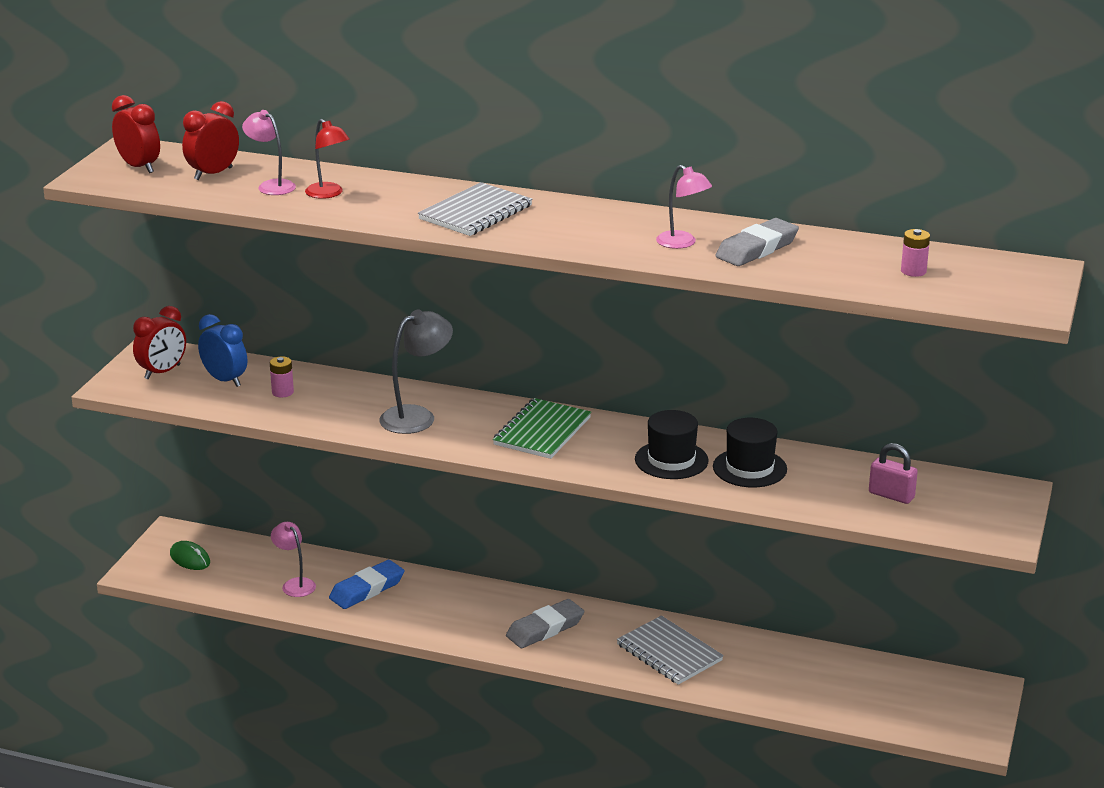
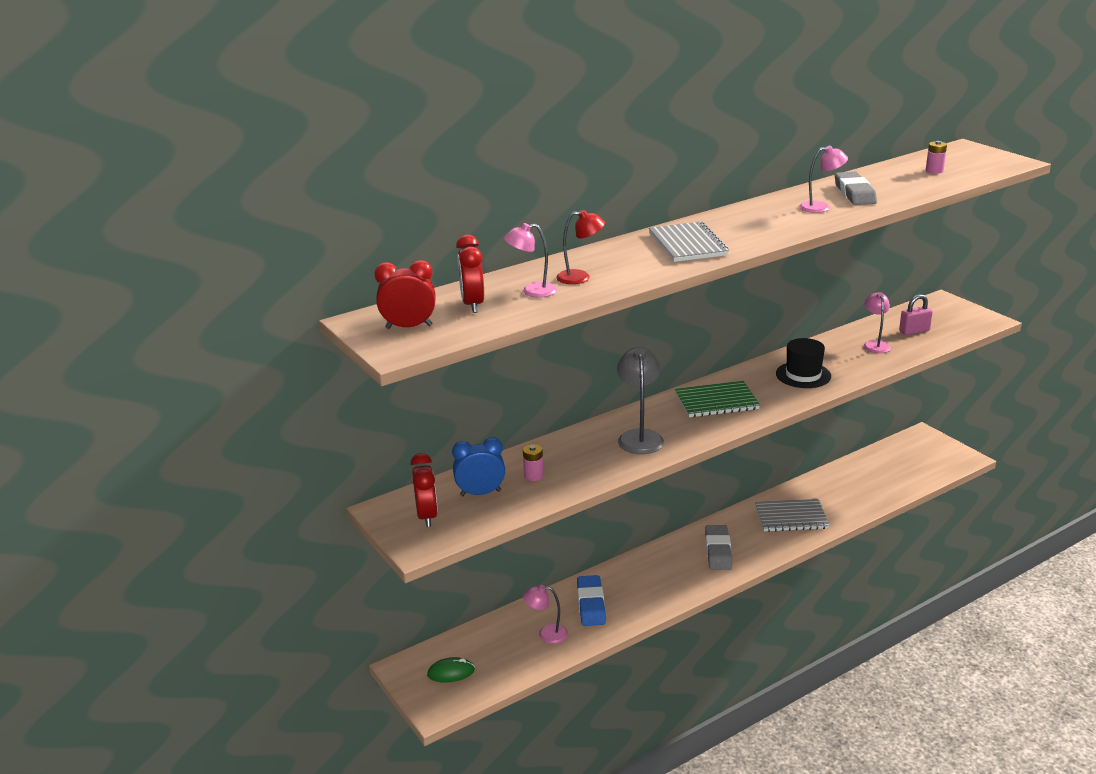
camera: 50 degrees left, 0 degrees up
(542, 431) = (716, 401): green notebook -> green notebook turned 75 degrees counterclockwise
(749, 468) = (839, 356): black hat -> none
(814, 481) = (875, 344): none -> pink lamp

